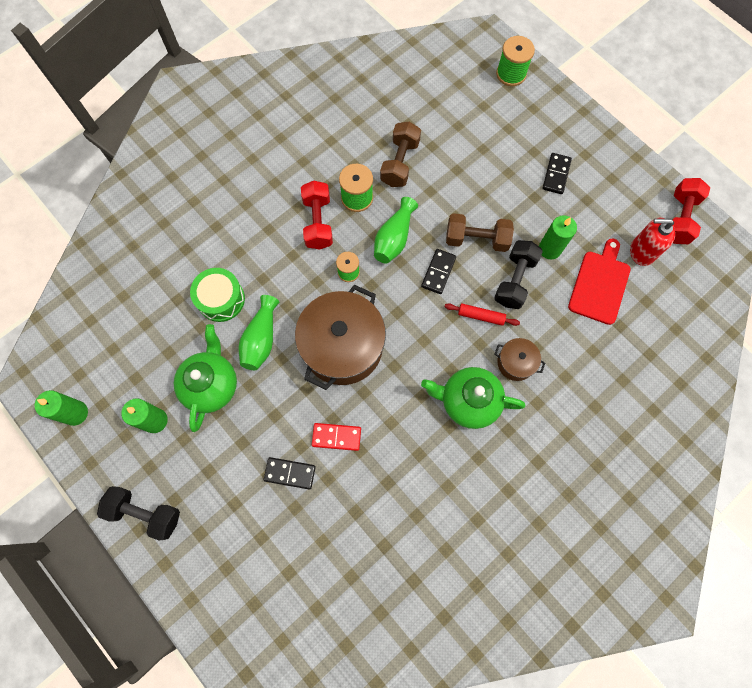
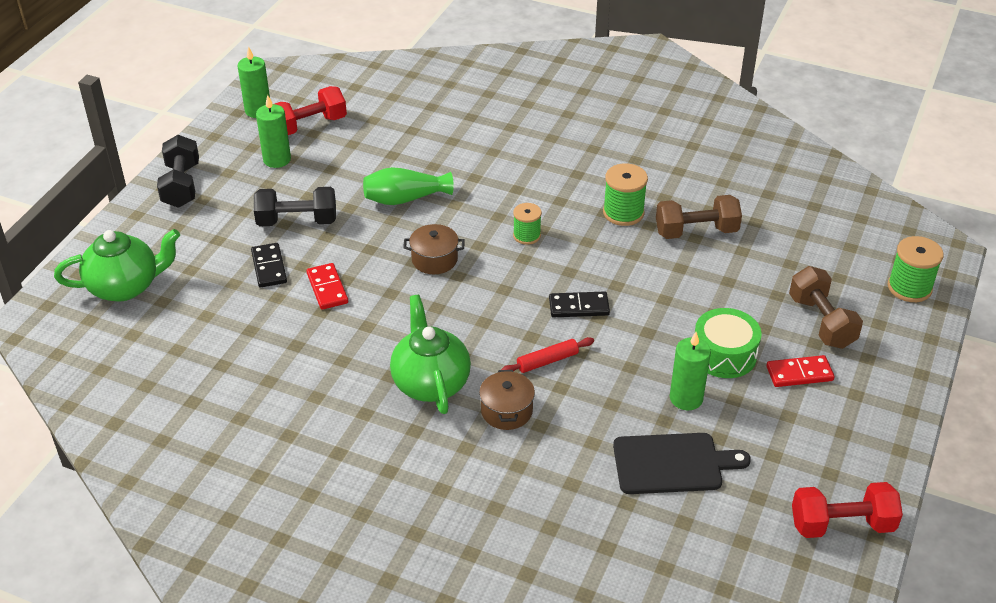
camera: 65 degrees right, 30 degrees down
(211, 385) = (334, 182): green teapot -> green teapot (125, 286)
(221, 299) = (431, 157): green drum -> green drum (724, 354)
(318, 222) = (569, 194): red dumbbell -> red dumbbell (309, 125)
(342, 346) = (434, 259): brown pot -> brown pot, size x0.47
(394, 238) = (595, 257): green vase -> none
(476, 239) = (647, 326): brown dumbbell -> brown dumbbell (821, 322)
(481, 316) = (547, 361): red rolling pin -> red rolling pin turned 75 degrees clockwise
(514, 280) = (617, 378): black dumbbell -> black dumbbell (297, 221)
(556, 174) = (799, 373): black domino -> red domino
(599, 284) = (672, 463): red cutting board -> black cutting board
(641, 252) = (755, 495): red soap dispenser -> none

